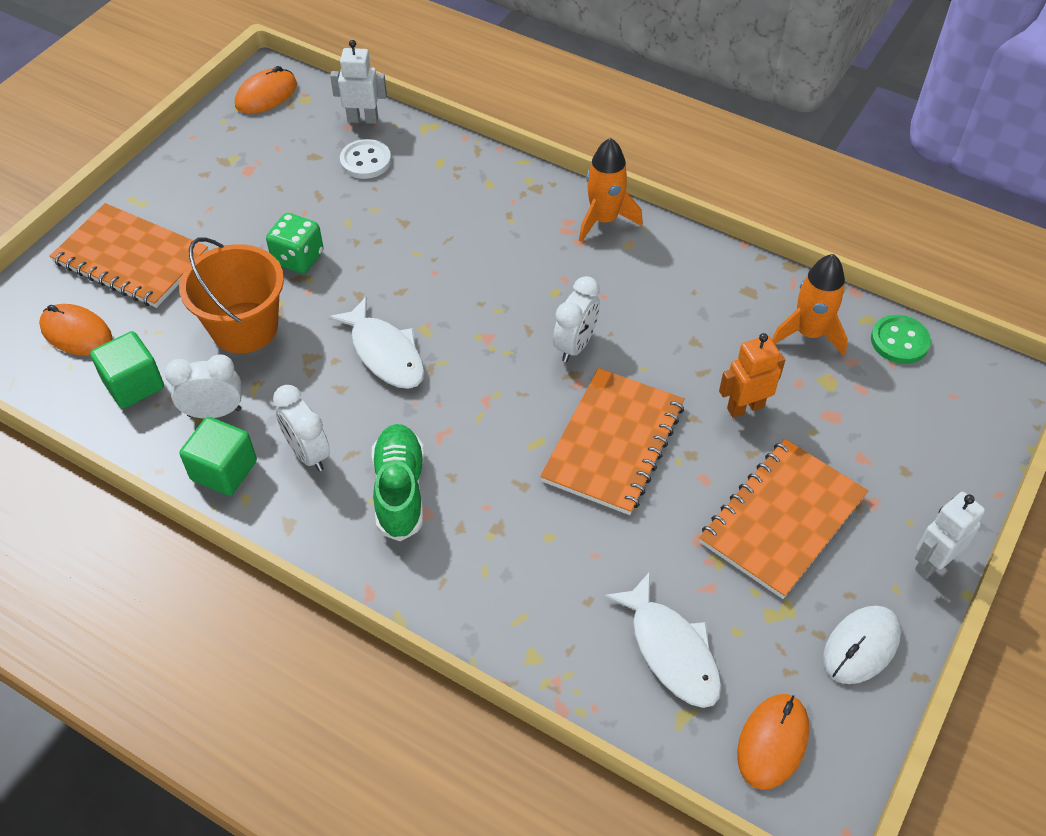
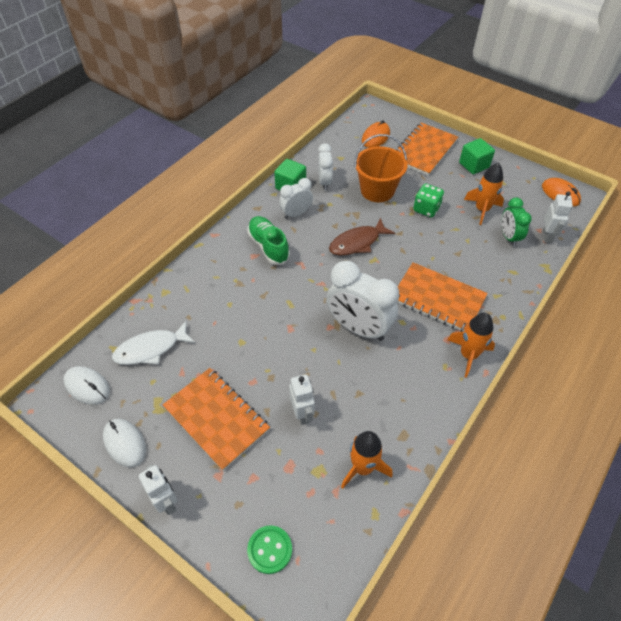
camera: 95 degrees right, 0 degrees up
(134, 385) = (343, 156): green cube -> green cube (474, 165)
(301, 188) = (482, 210): none -> orange rocket
(365, 161) = (509, 237): white button -> green clock
(385, 353) = (357, 243): white fish -> brown fish
(400, 490) = (268, 246): green shoe -> green shoe turned 120 degrees counterclockwise
(575, 345) = (358, 328): white clock -> white clock, size x1.76
(613, 443) = (284, 339): orange notebook -> orange notebook (438, 299)
(745, 407) = (302, 413): orange robot -> white robot
(772, 742) = (87, 386): orange mouse -> white mouse
(899, 341) = (352, 533): green button -> green button (270, 550)

